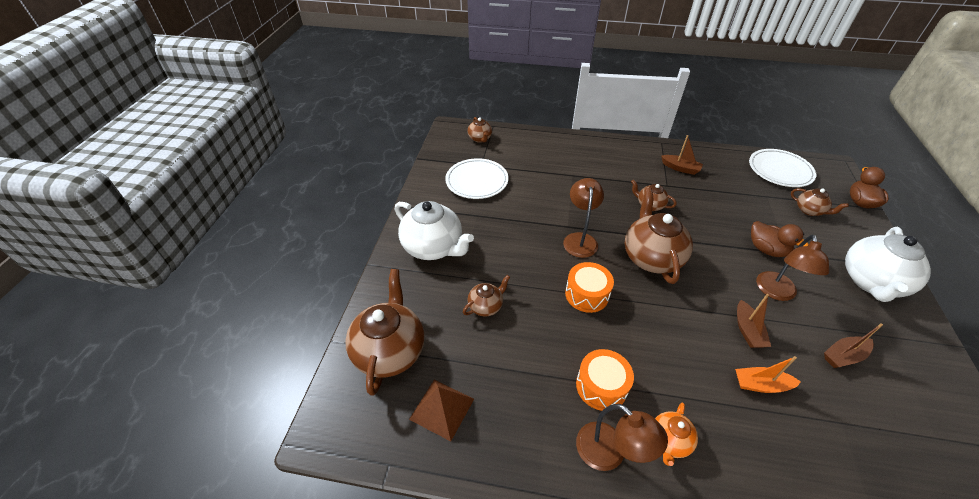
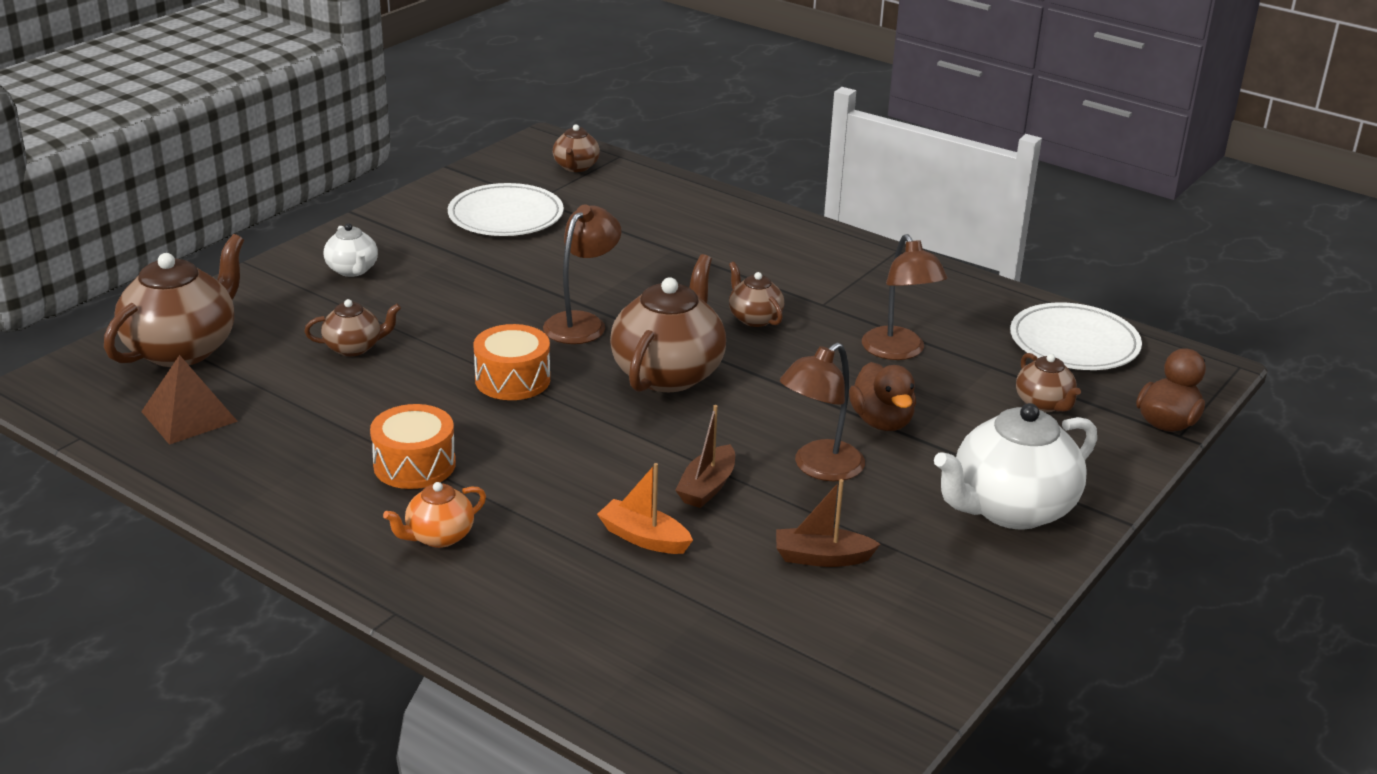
camera: 25 degrees right, 15 degrees down
(434, 247) = (352, 270): white teapot -> white teapot, size x0.51
(609, 454) = (347, 519): brown lamp -> brown lamp (898, 351)
(680, 168) = (881, 291): brown boat -> none

